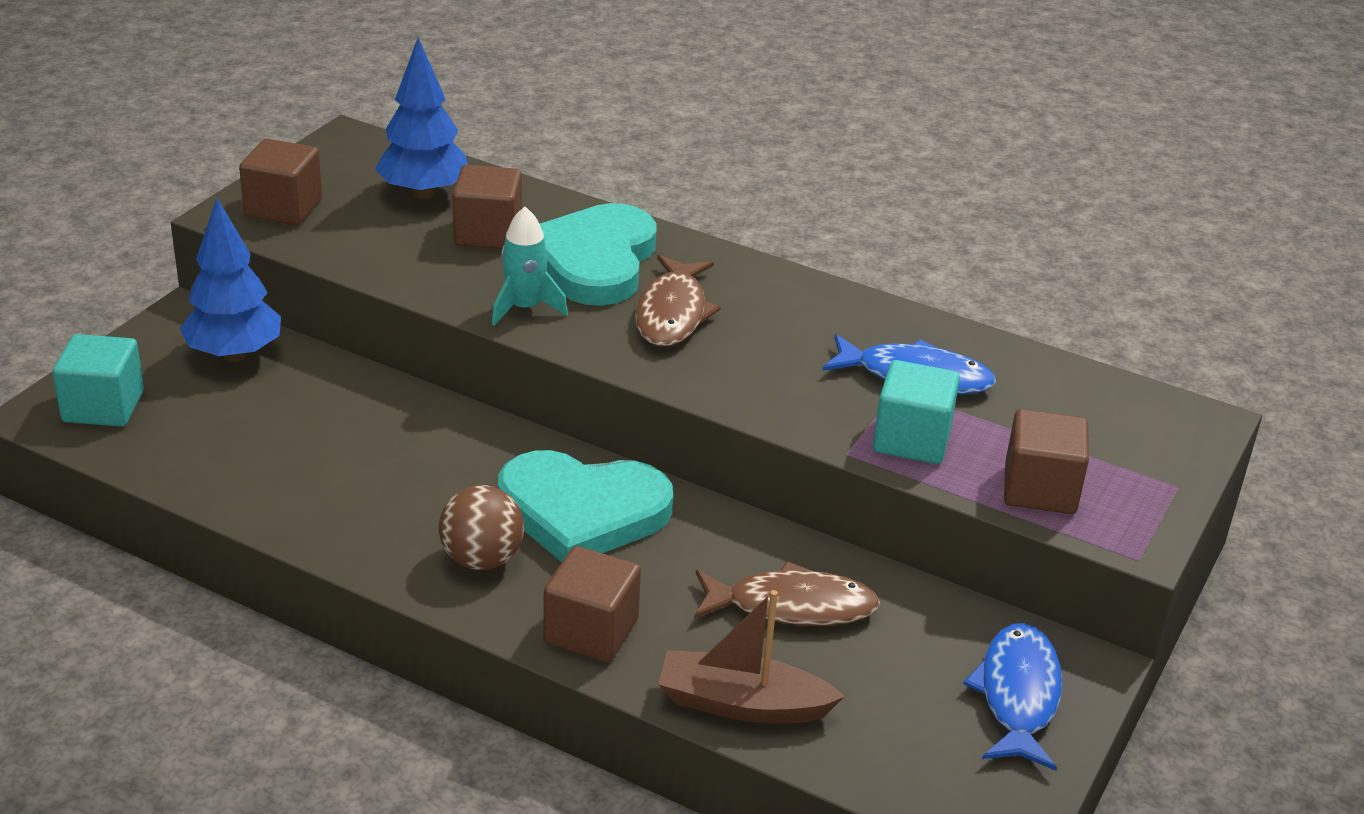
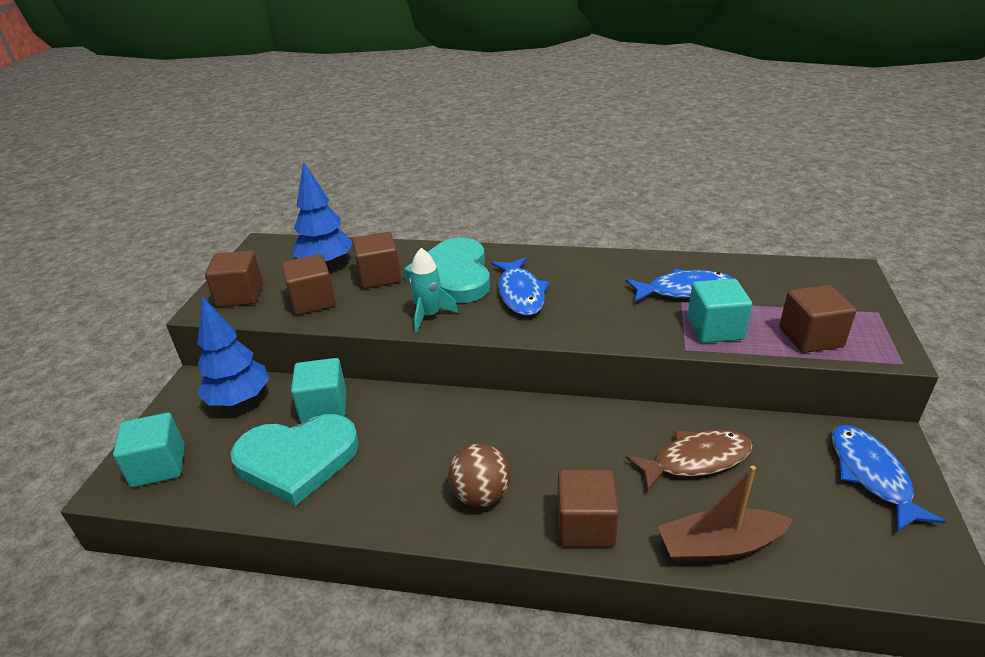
camera: 15 degrees left, 0 degrees up
(340, 395) = (324, 406): none -> turquoise cube
(377, 244) = (313, 301): none -> brown cube
(582, 511) = (524, 437): turquoise heart -> turquoise heart (297, 460)
(672, 313) = (520, 293): brown fish -> blue fish

